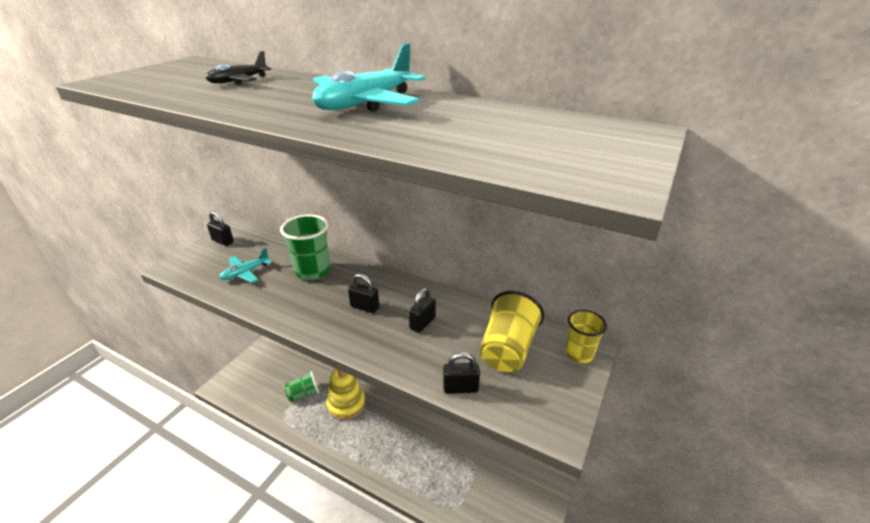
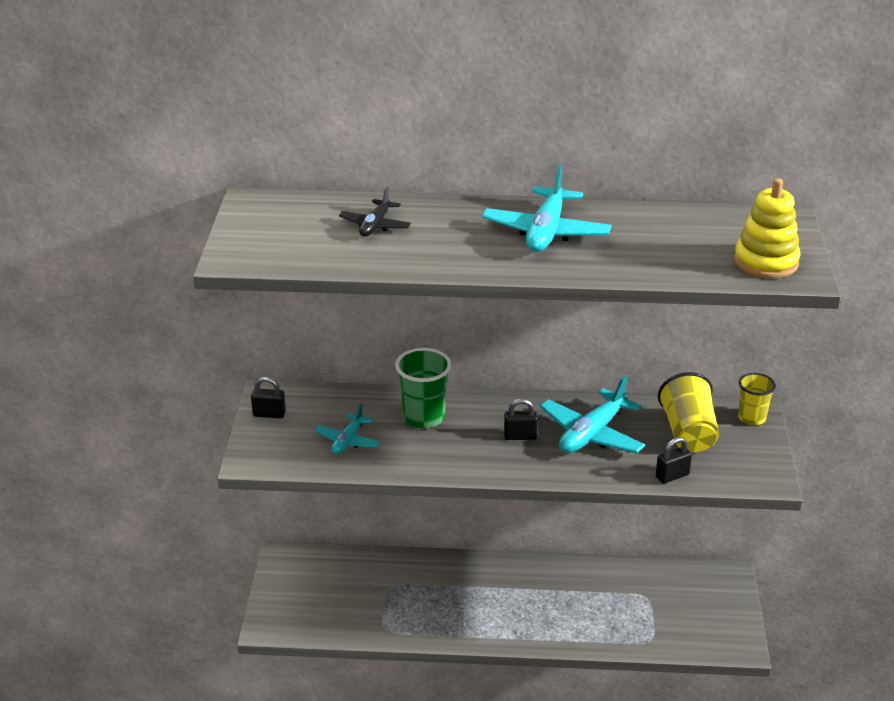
camera: 25 degrees left, 0 degrees up
(303, 394) = (388, 597): green cup -> none
(346, 404) = (453, 590): yellow stacking toy -> yellow stacking toy (766, 262)
(422, 323) = (592, 434): black padlock -> turquoise plane

